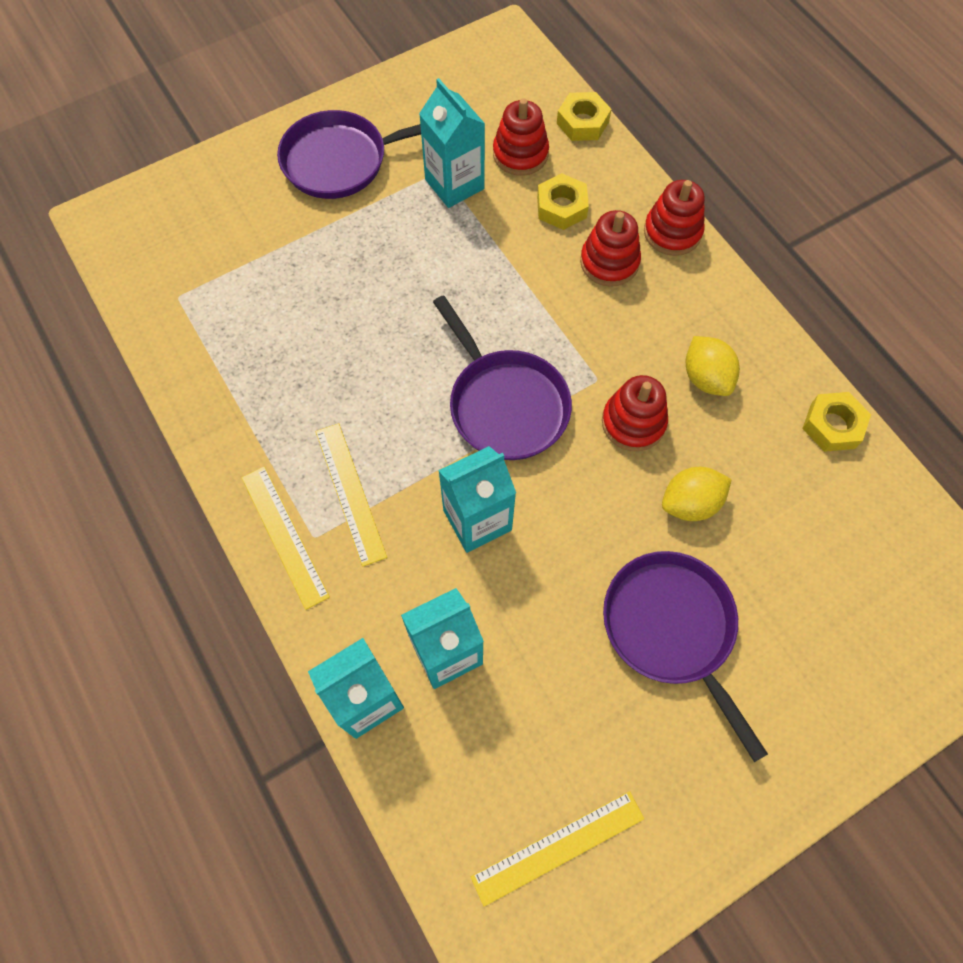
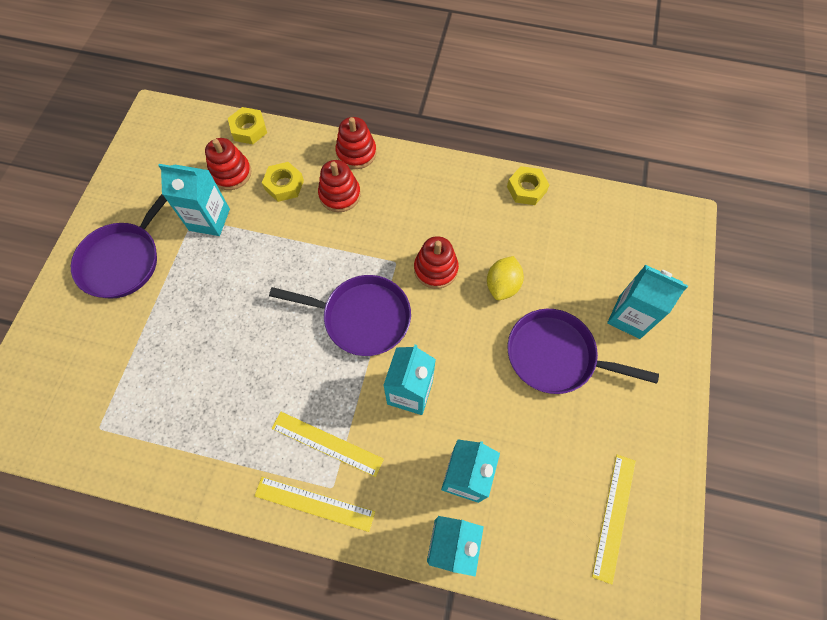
camera: 45 degrees left, 0 degrees up
(706, 378) = (447, 215): yellow lemon -> none
(807, 669) = (629, 317): none -> turquoise carton

